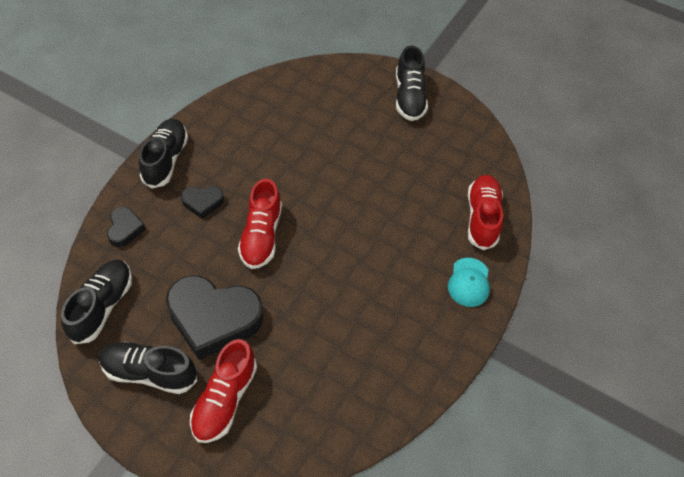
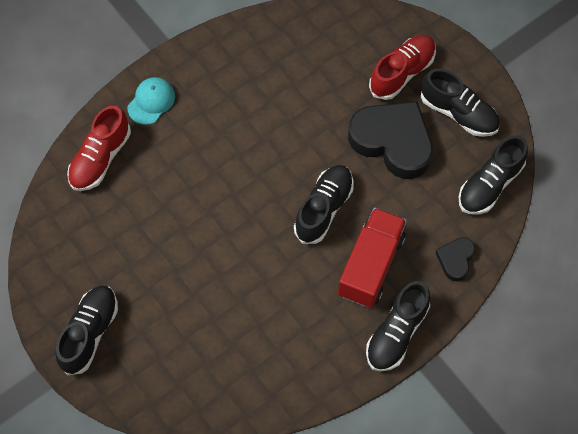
camera: 155 degrees left, 10 degrees up
(202, 202) = (371, 265): black heart -> red truck
(261, 236) = (323, 209): red shoe -> black shoe

